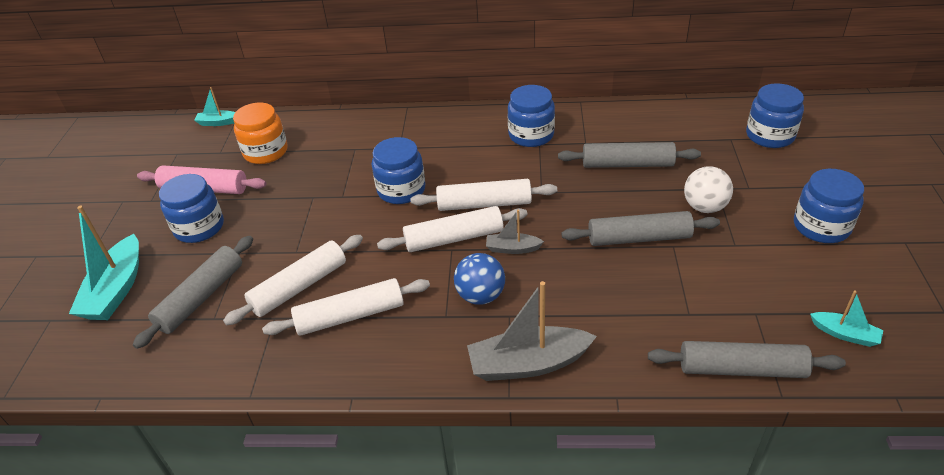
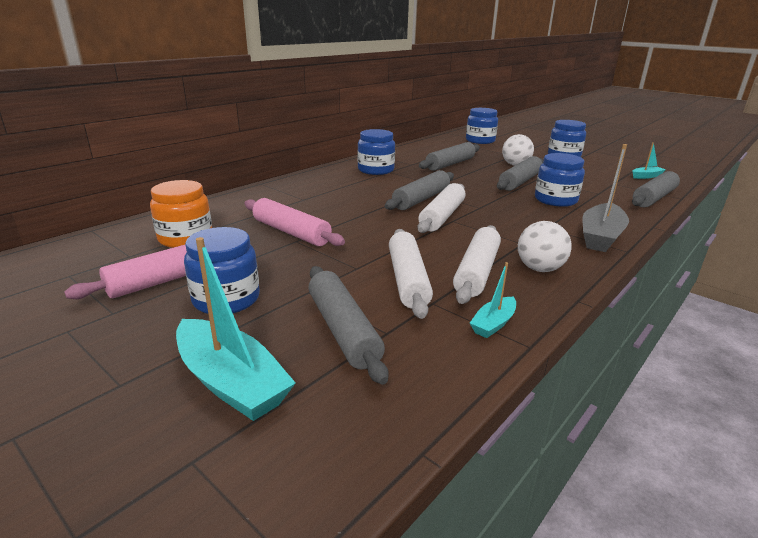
camera: 55 degrees left, 15 degrees down
(218, 122) = (79, 243): turquoise boat -> turquoise boat (493, 324)
(324, 185) = (291, 232): none -> pink rolling pin
(395, 350) = (539, 269): none -> white ball
(401, 190) = (356, 213): blue jar -> blue jar (555, 200)
(480, 296) = (515, 228): blue ball -> none
(484, 204) = (421, 199): white rolling pin -> grey rolling pin
(512, 248) = (481, 207): grey boat -> none

